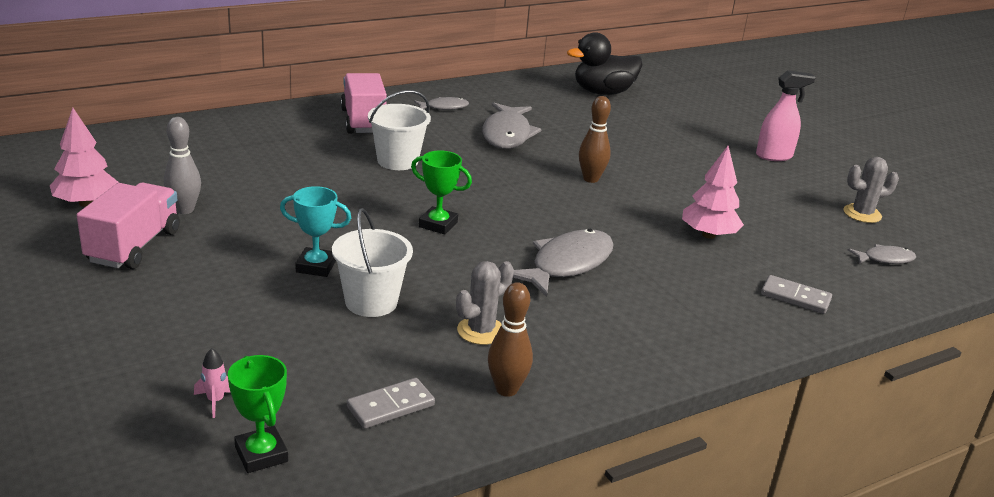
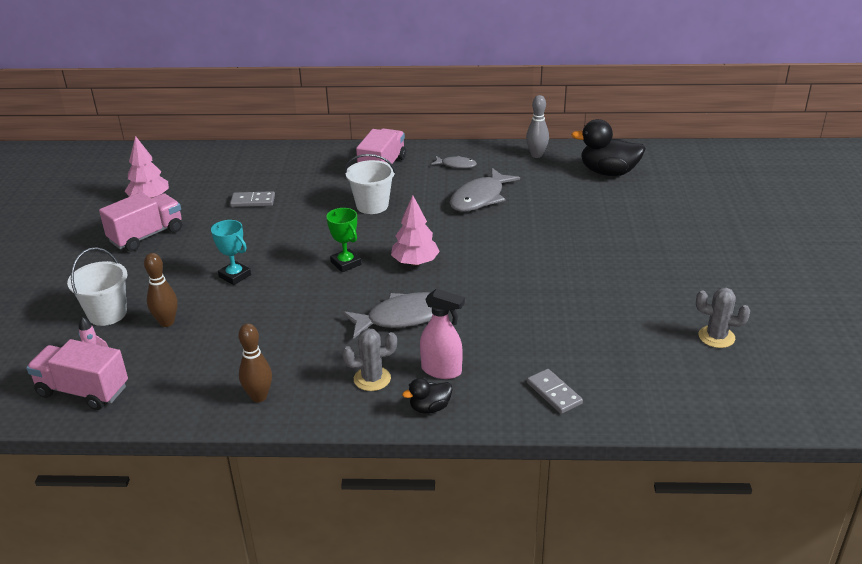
camera: 35 degrees right, 5 degrees up
(184, 210) = (199, 216): grey bowling pin -> grey bowling pin (536, 155)
(261, 454) = (83, 391): green trophy -> pink truck
(371, 302) = (242, 310): white bucket -> white bucket (107, 314)
(390, 406) = (179, 385): grey domino -> grey domino (253, 201)
(481, 331) = (288, 351): grey cactus -> grey cactus (372, 379)
(591, 179) = (503, 250): brown bowling pin -> brown bowling pin (167, 322)
(702, 345) = (430, 408): none -> black duck
(708, 235) = (545, 321): pink tree -> pink tree (415, 262)
(774, 156) = (699, 263): pink spray bottle -> pink spray bottle (441, 370)
(885, 259) = (682, 383): grey fish -> none

